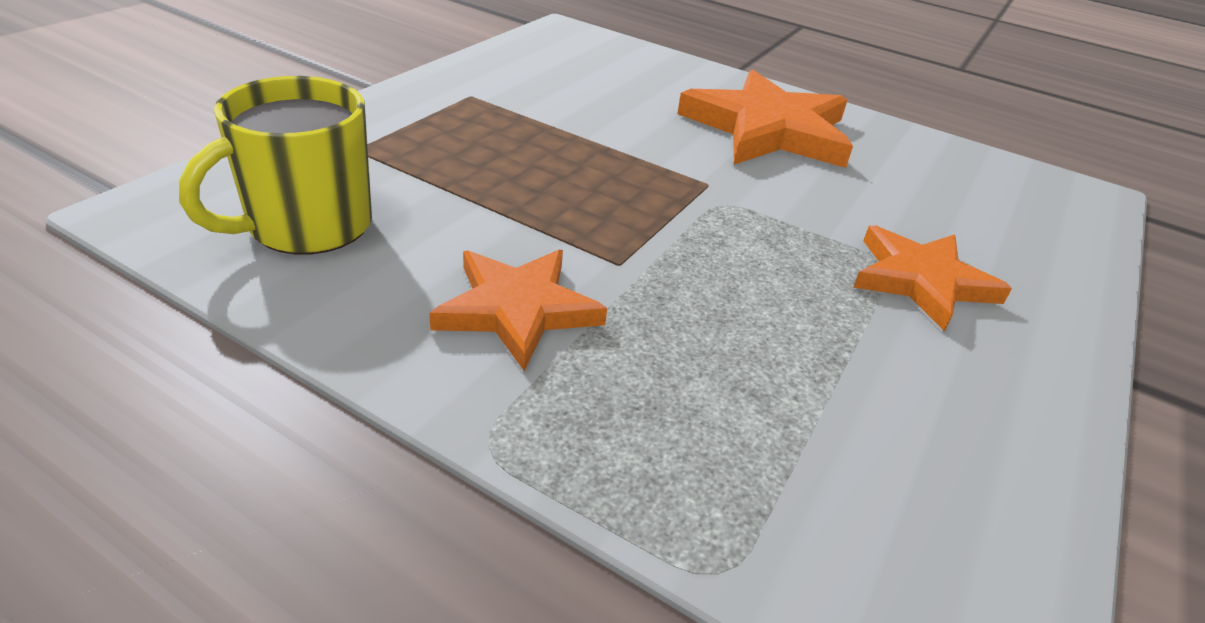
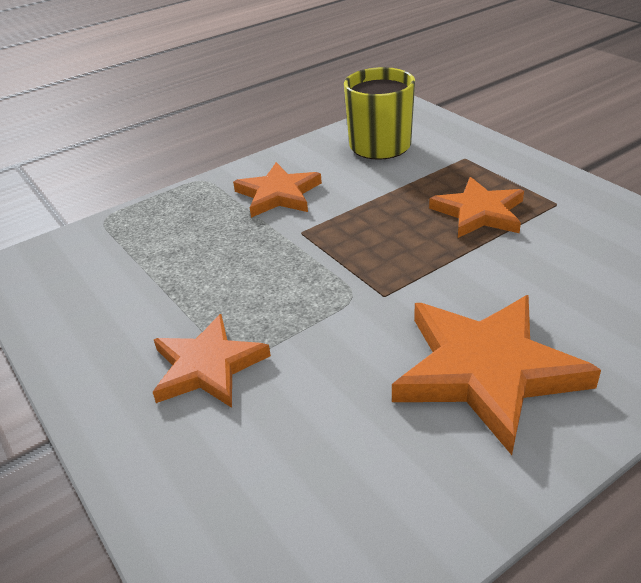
camera: 120 degrees right, 0 degrees up
(508, 137) = (479, 212): none -> orange star

